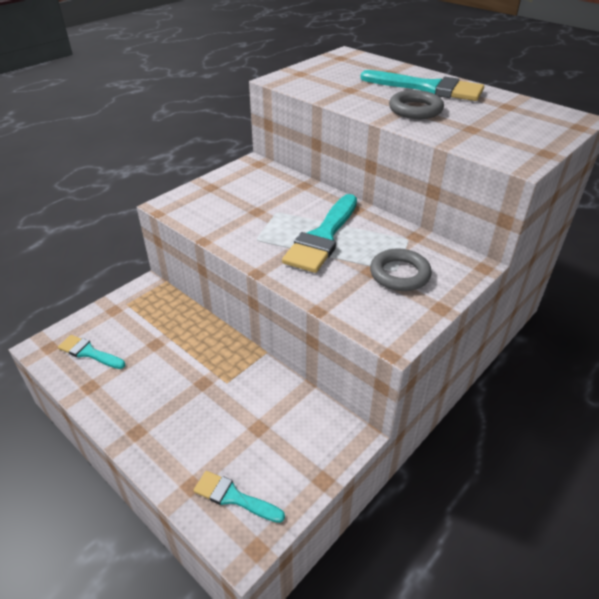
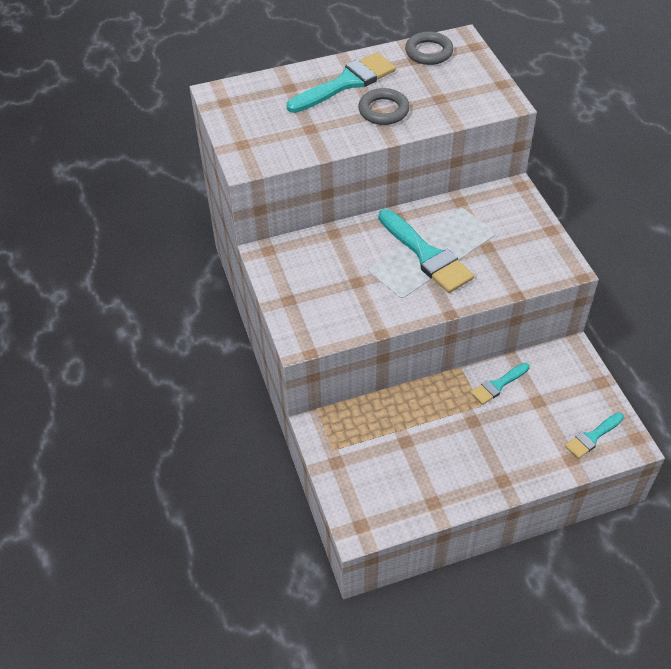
camera: 60 degrees left, 10 degrees up
(89, 352) = (388, 494): turquoise brush -> turquoise brush (498, 385)
(399, 274) = (501, 233): grey ring -> grey ring (429, 52)

